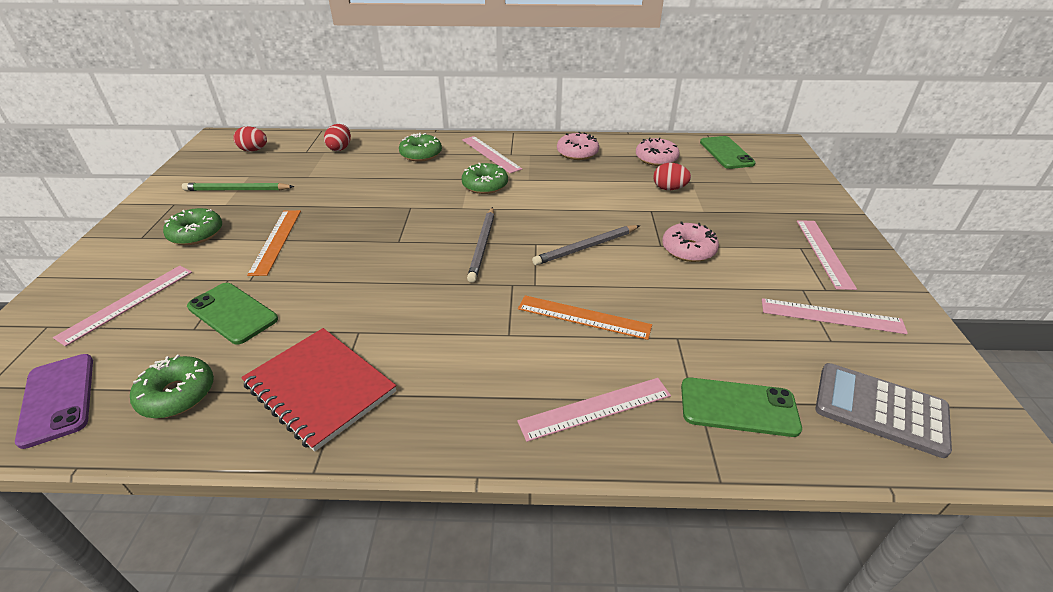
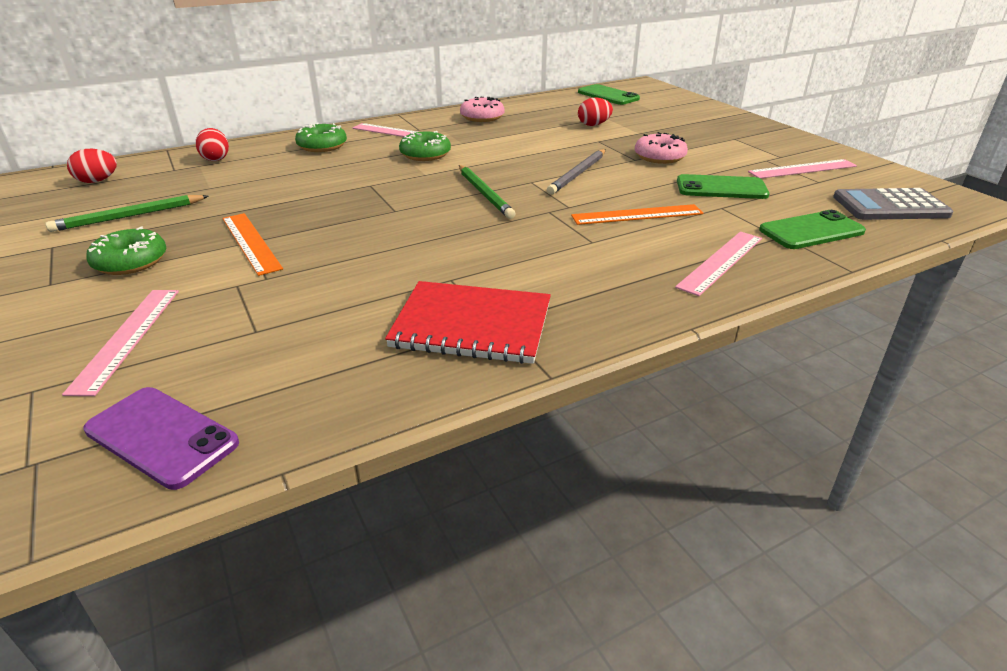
camera: 30 degrees left, 5 degrees down
(177, 394) = (319, 380): green donut -> none
(232, 313) = (286, 306): green phone -> green phone (721, 188)
(483, 245) = (485, 194): grey pencil -> green pencil
(656, 158) = (556, 109): pink donut -> none
(824, 253) = (753, 137): pink ruler -> none

